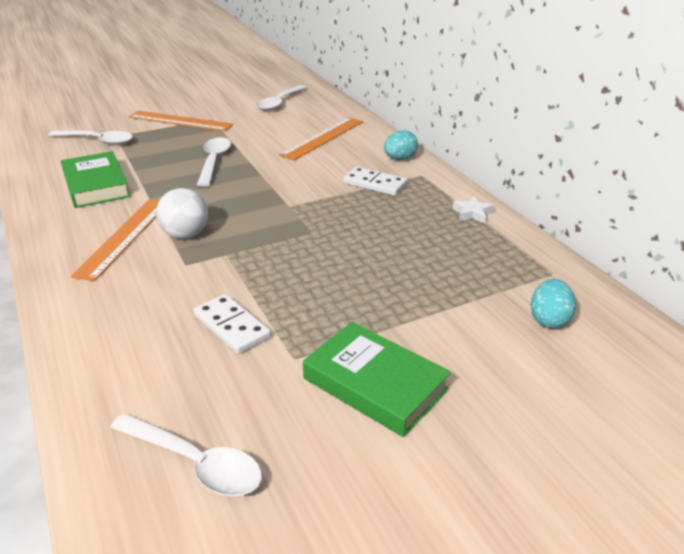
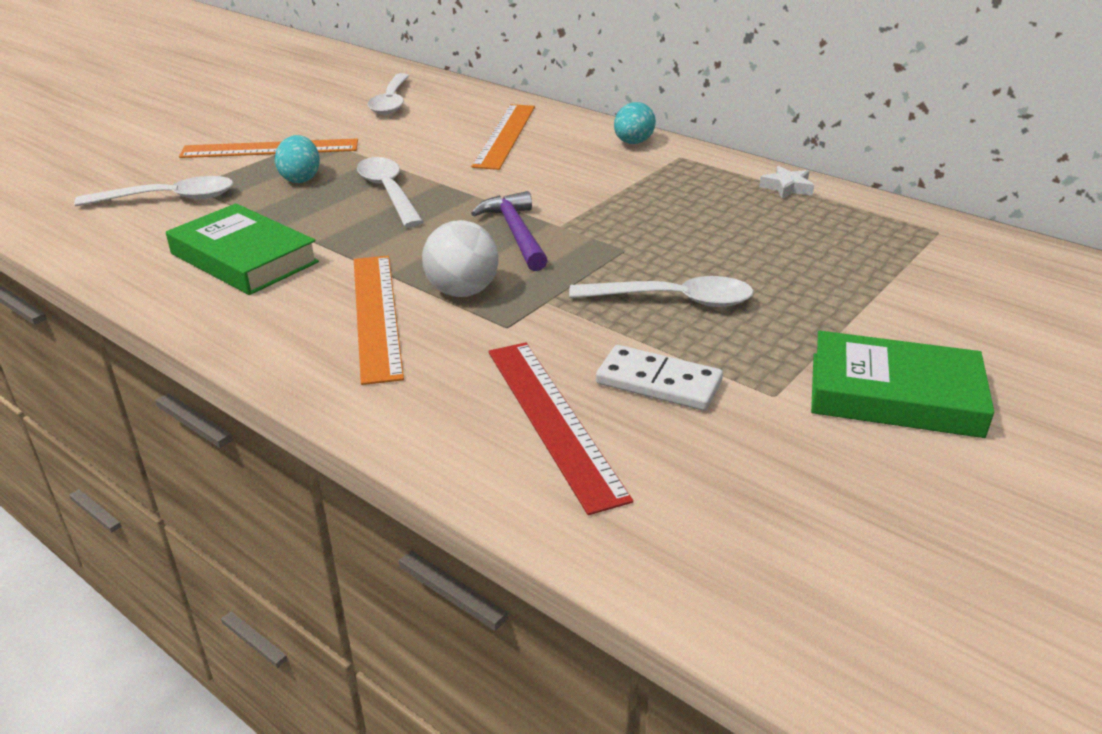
camera: 25 degrees left, 0 degrees up
(145, 331) = (554, 420): none -> red ruler
(195, 462) = (800, 544): white spoon -> white spoon (672, 300)
(257, 205) = (516, 233): none -> purple hammer
(374, 184) = (636, 178): white domino -> none
(549, 319) = (988, 279): turquoise egg -> turquoise egg (300, 178)

